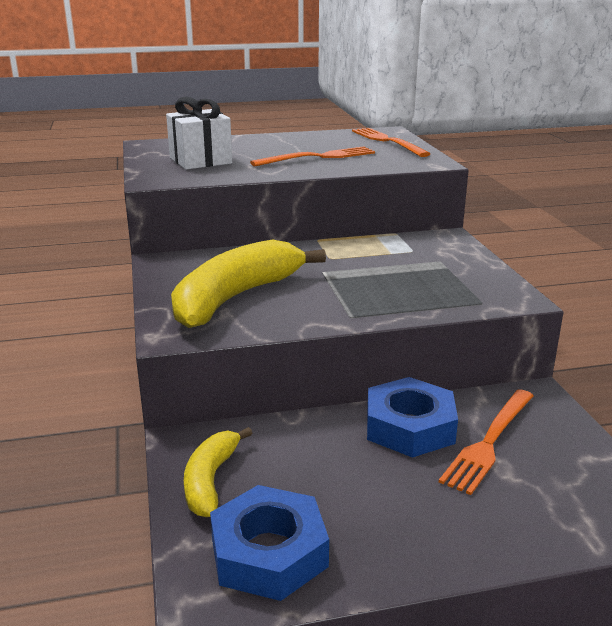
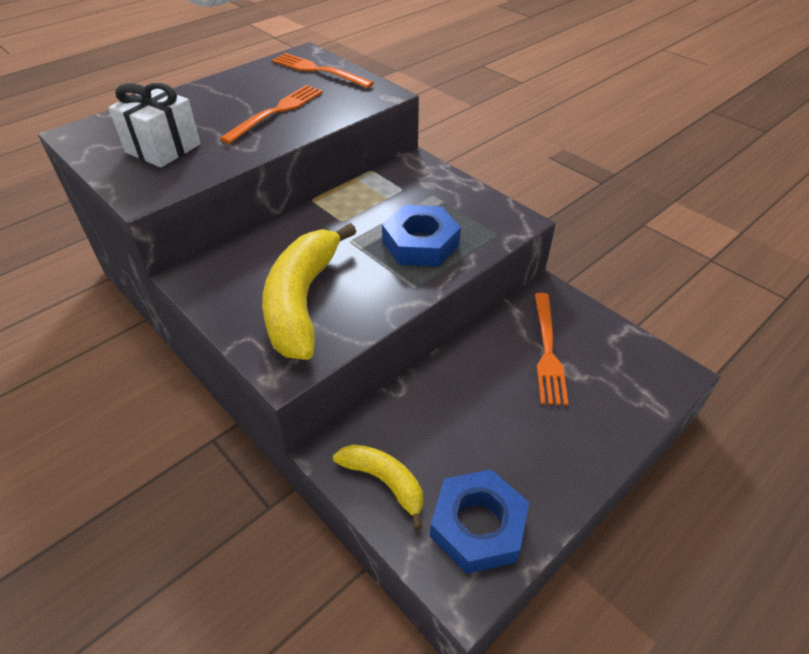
camera: 30 degrees left, 20 degrees up
(210, 480) = (384, 482): yellow banana -> yellow banana turned 150 degrees clockwise
(409, 427) = (487, 360): blue nut -> blue nut (420, 243)

